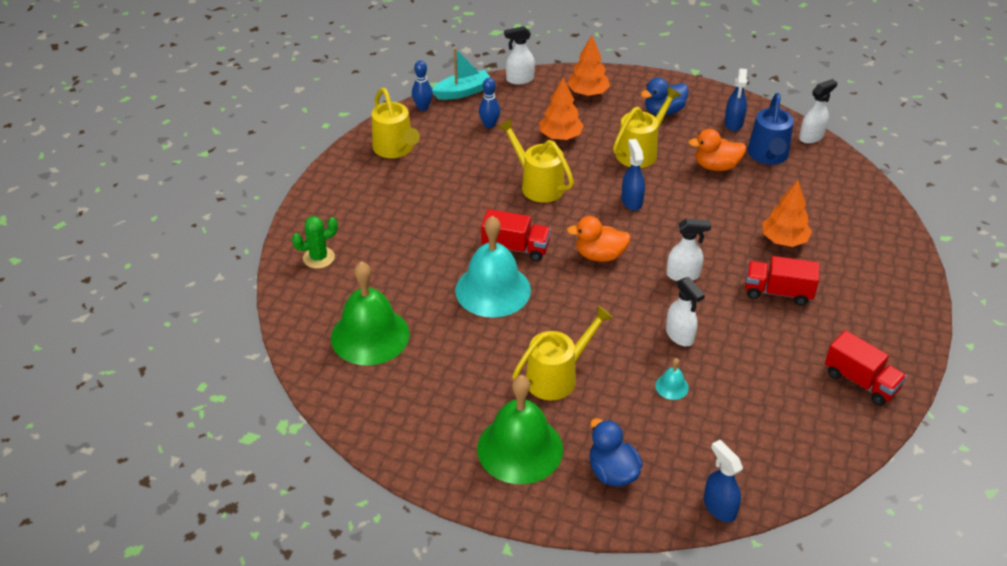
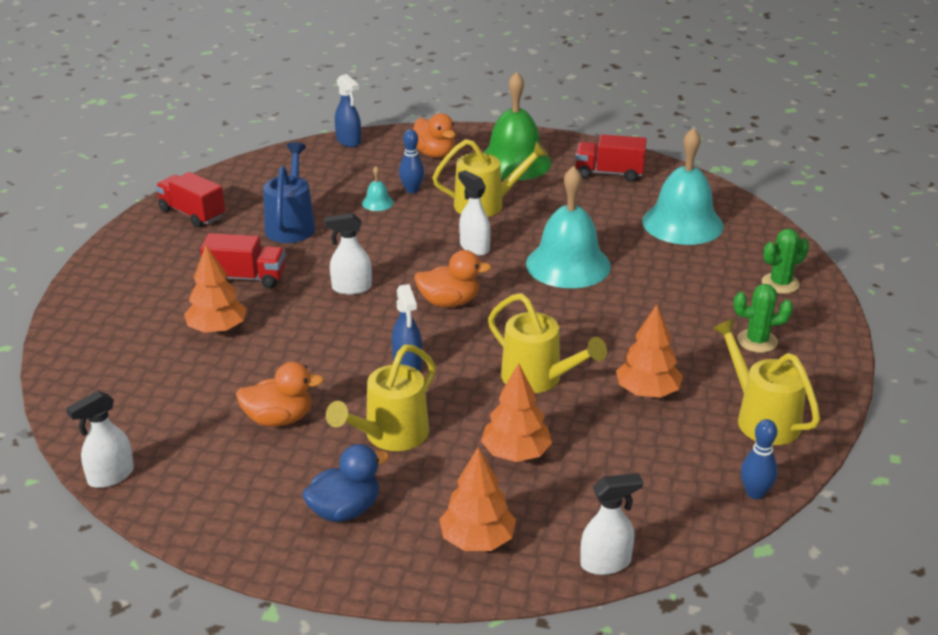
camera: 175 degrees right, 10 degrees down
(367, 205) = (757, 341): none -> green cactus
(370, 335) = (682, 223): green bell -> turquoise bell
(463, 92) = (700, 528): turquoise boat -> none
(464, 171) = (647, 392): none -> orange tree
(489, 125) = (633, 467): blue bowling pin -> blue bowling pin (412, 190)
(515, 248) = (552, 304): red truck -> red truck (609, 173)
(558, 376) = (487, 204): yellow watering can -> yellow watering can turned 150 degrees counterclockwise
(612, 472) = (434, 154): blue duck -> orange duck
(680, 336) = (364, 237): white spray bottle -> white spray bottle (474, 247)
(733, 123) = (231, 493): blue spray bottle -> none
(768, 156) = (194, 439): blue watering can -> blue watering can (291, 225)

